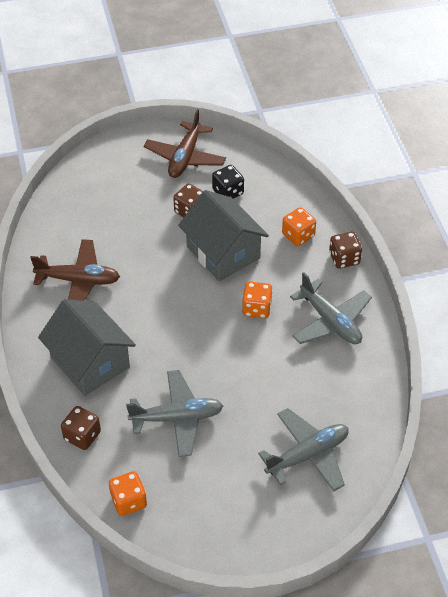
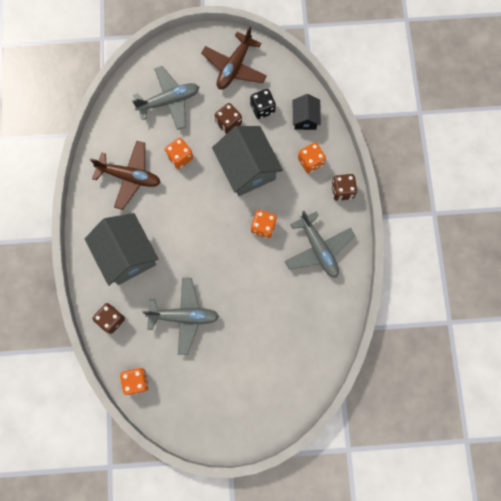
camera: 10 degrees right, 25 degrees up
(138, 252) = (180, 157): none -> orange dice
(281, 195) = (305, 118): none -> black house
(307, 455) = (275, 366): grey plane -> grey plane (169, 101)

